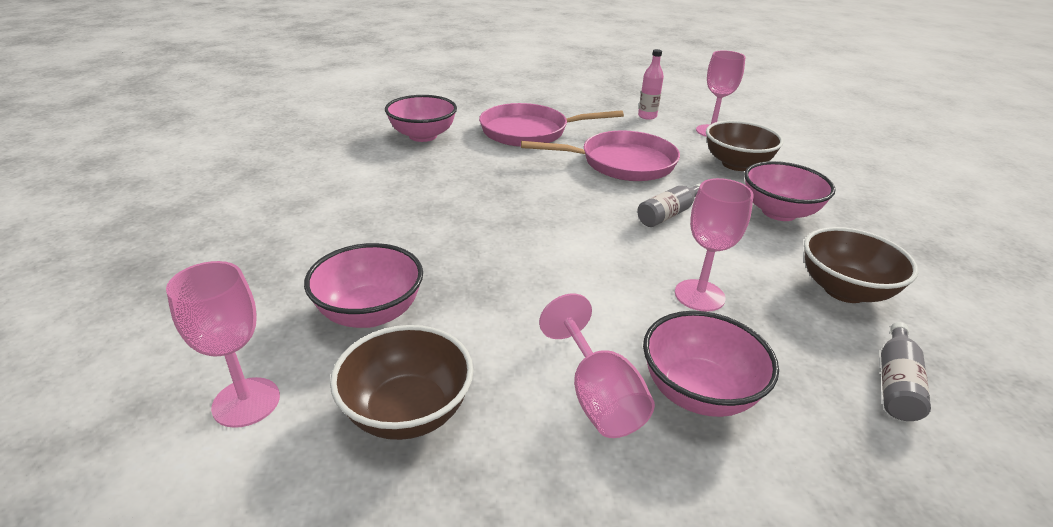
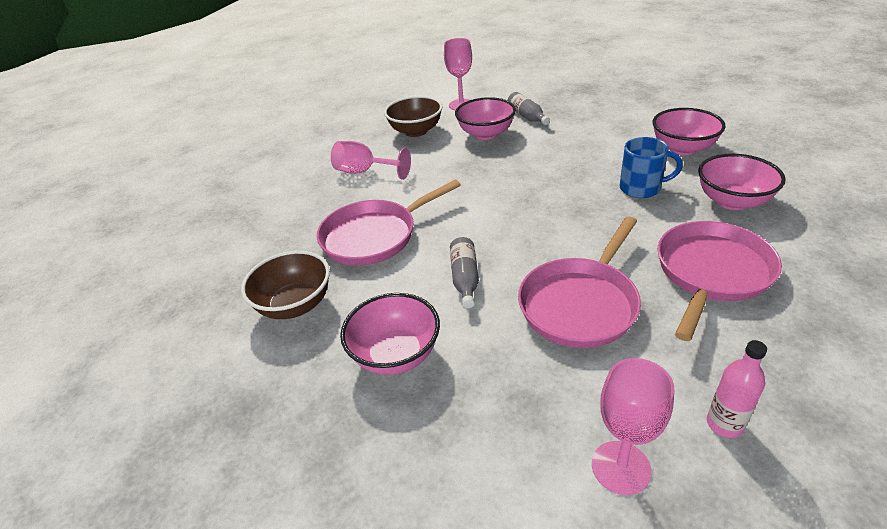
camera: 135 degrees right, 5 degrees up
(434, 171) = (641, 188): none -> blue mug
(698, 392) = (329, 198): pink bowl -> pink bowl (682, 148)
(699, 295) = (374, 236): pink goblet -> pink pan
(736, 164) = (505, 406): brown bowl -> none
(896, 383) = (242, 262): grey bottle -> grey bottle (527, 116)

